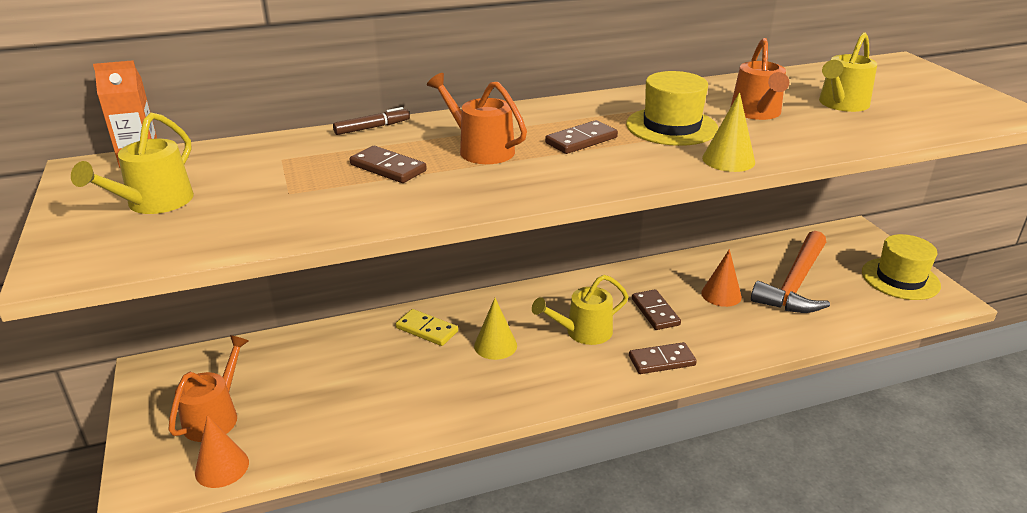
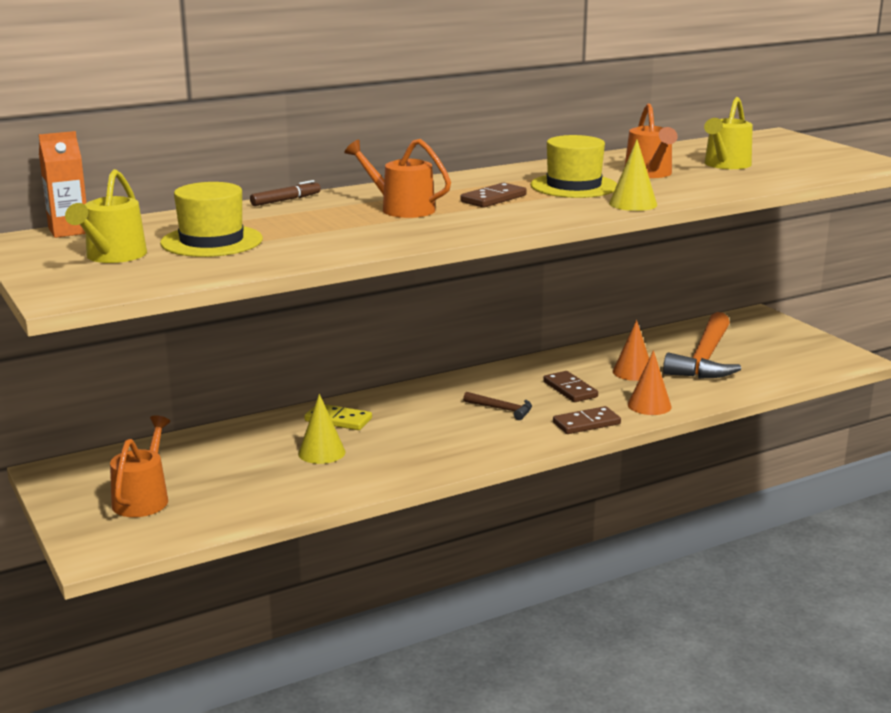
camera: 10 degrees left, 10 degrees down
(222, 467) = (171, 532): orange cone -> orange cone (649, 405)
(388, 168) = (321, 224): brown domino -> none
(495, 345) = (415, 426): yellow cone -> yellow cone (321, 452)
(583, 332) = (502, 409): yellow watering can -> brown hammer
(900, 279) = (806, 348): yellow hat -> yellow hat (211, 241)

